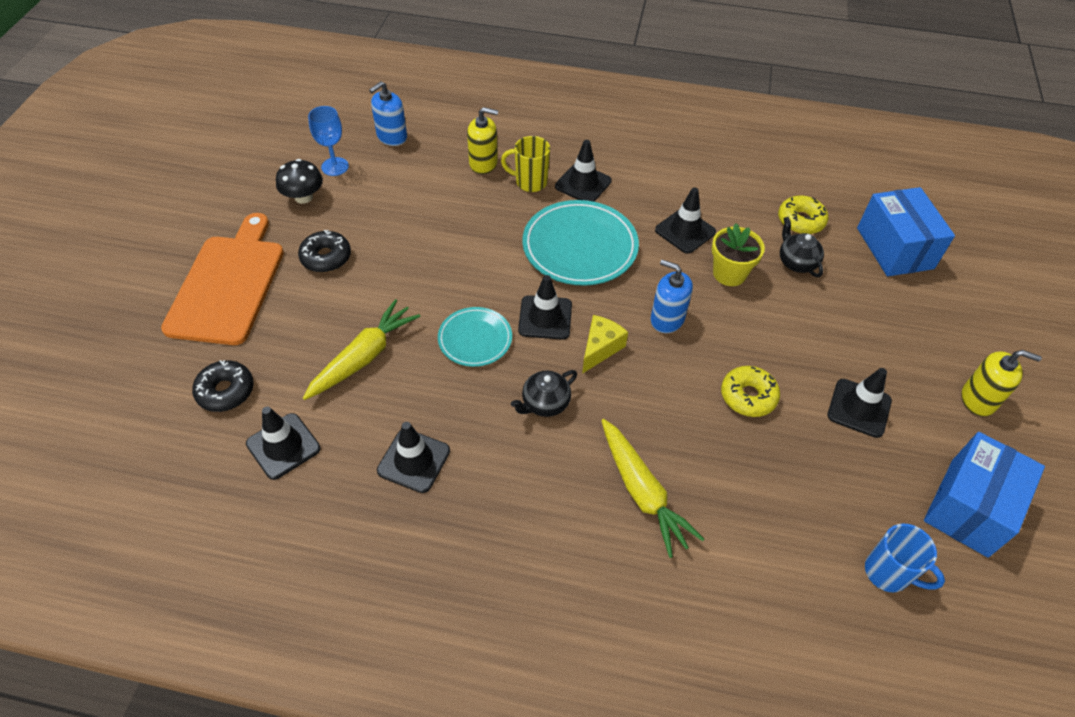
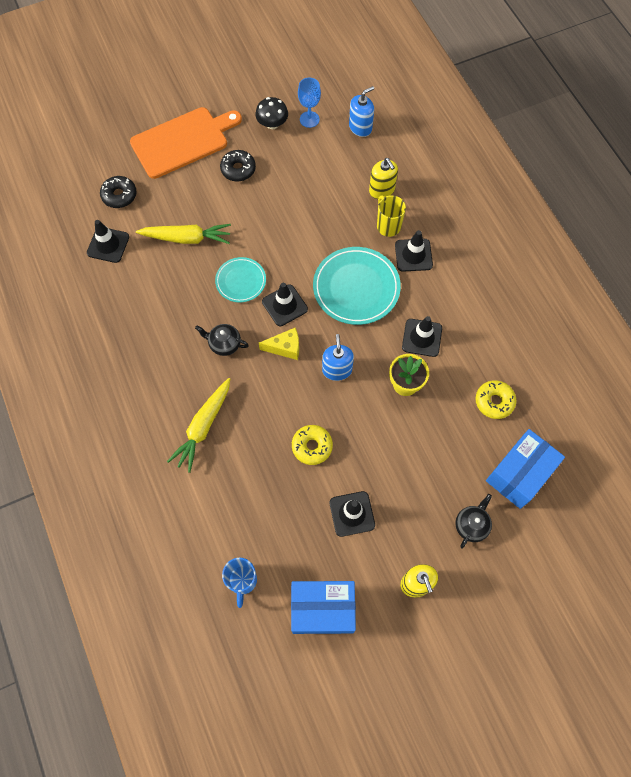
camera: 55 degrees right, 15 degrees up
(391, 137) = (360, 127): blue soap dispenser -> blue soap dispenser turned 135 degrees clockwise
(414, 460) = (142, 307): black traffic cone -> none
(796, 262) = (450, 418): black teapot -> black teapot (471, 525)

